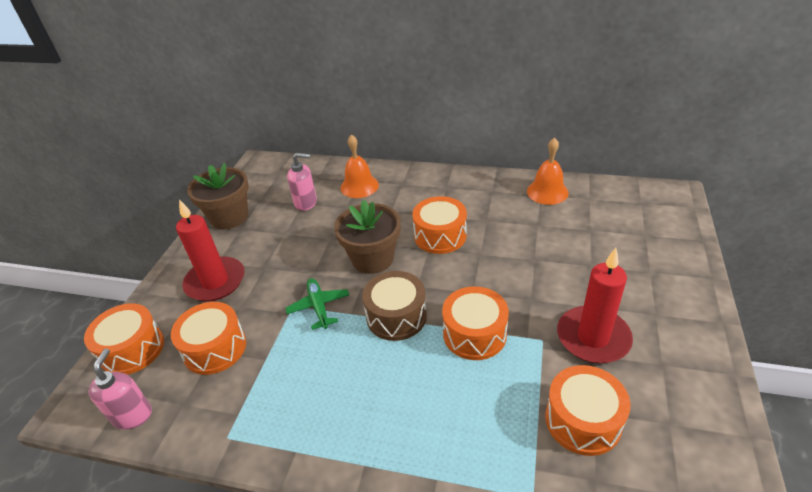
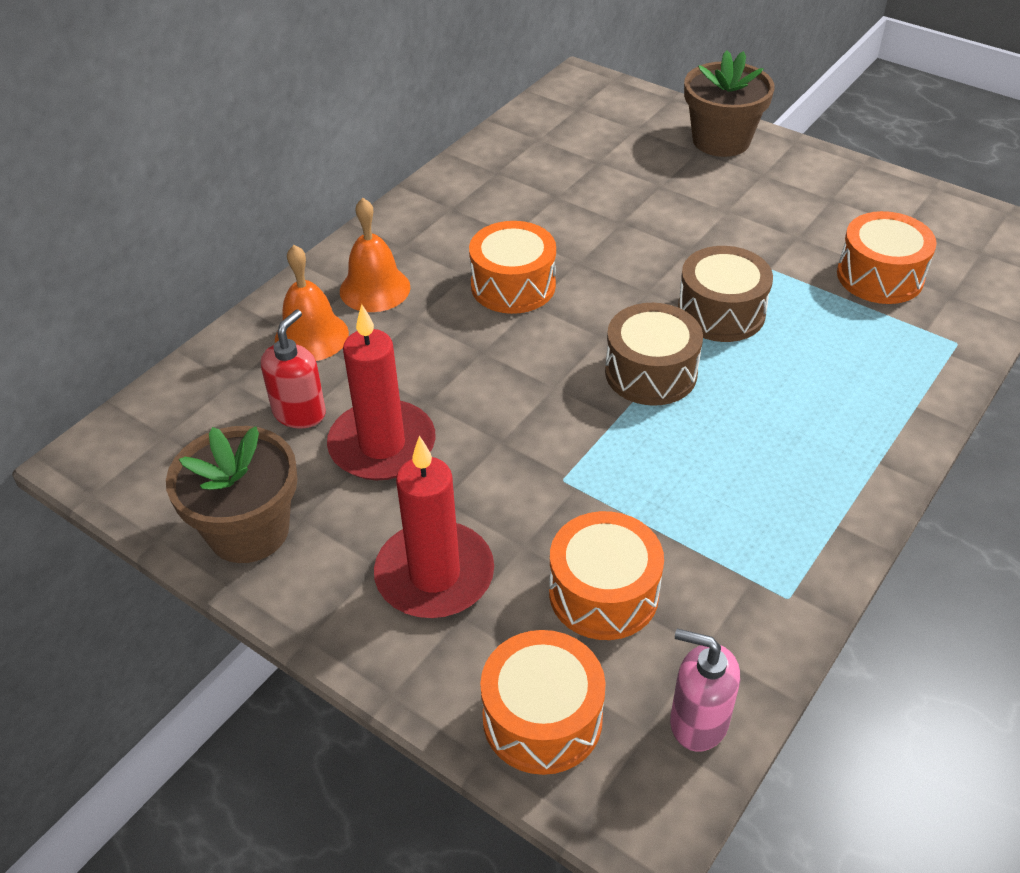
camera: 70 degrees left, 5 degrees up
(306, 203) = (299, 412): pink soap dispenser -> red soap dispenser
(319, 307) = (583, 449): green plane -> none
(372, 259) = (514, 366): brown flower pot -> brown flower pot (721, 140)
(474, 334) = (721, 312): orange drum -> brown drum
(547, 192) = (496, 164): orange bell -> orange bell (375, 289)
(593, 337) = (773, 227): red candle -> red candle (382, 445)

